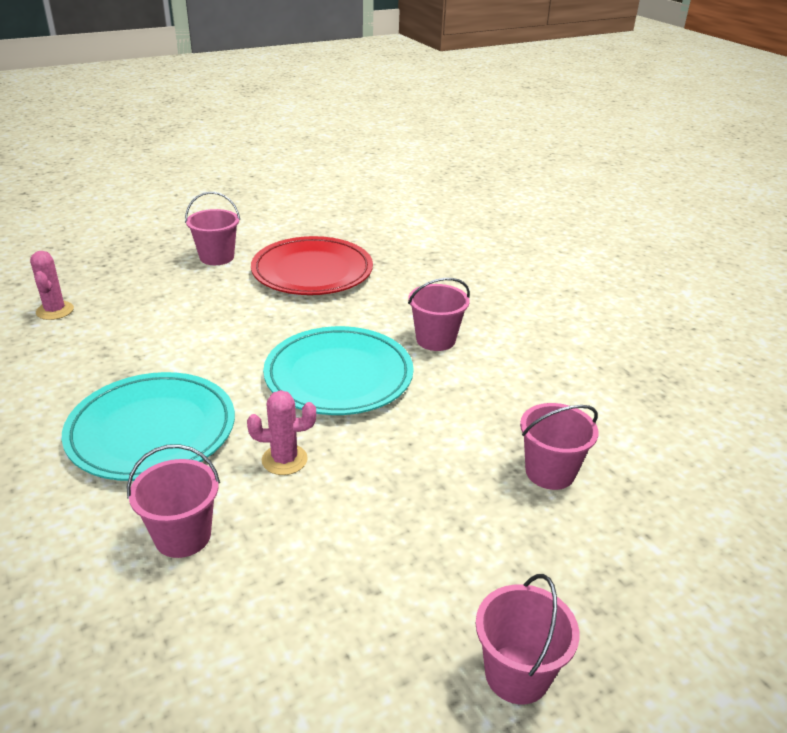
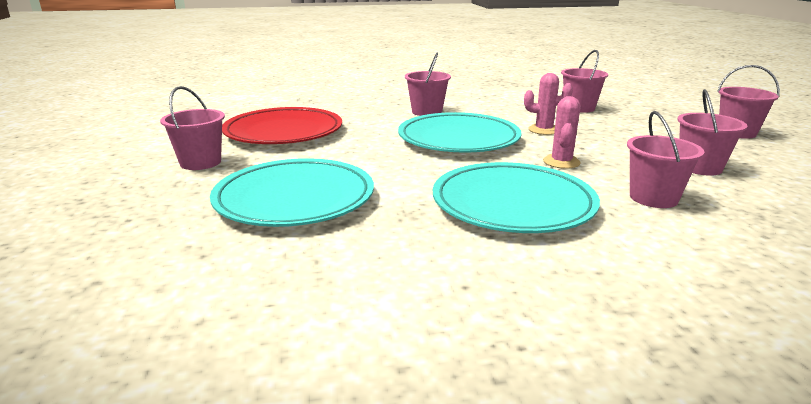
camera: 70 degrees left, 10 degrees down
(55, 311) = (221, 251): pink cactus -> pink cactus (544, 130)
(147, 316) = (295, 199): none -> turquoise plate
(304, 594) = (700, 167): none -> pink bucket

